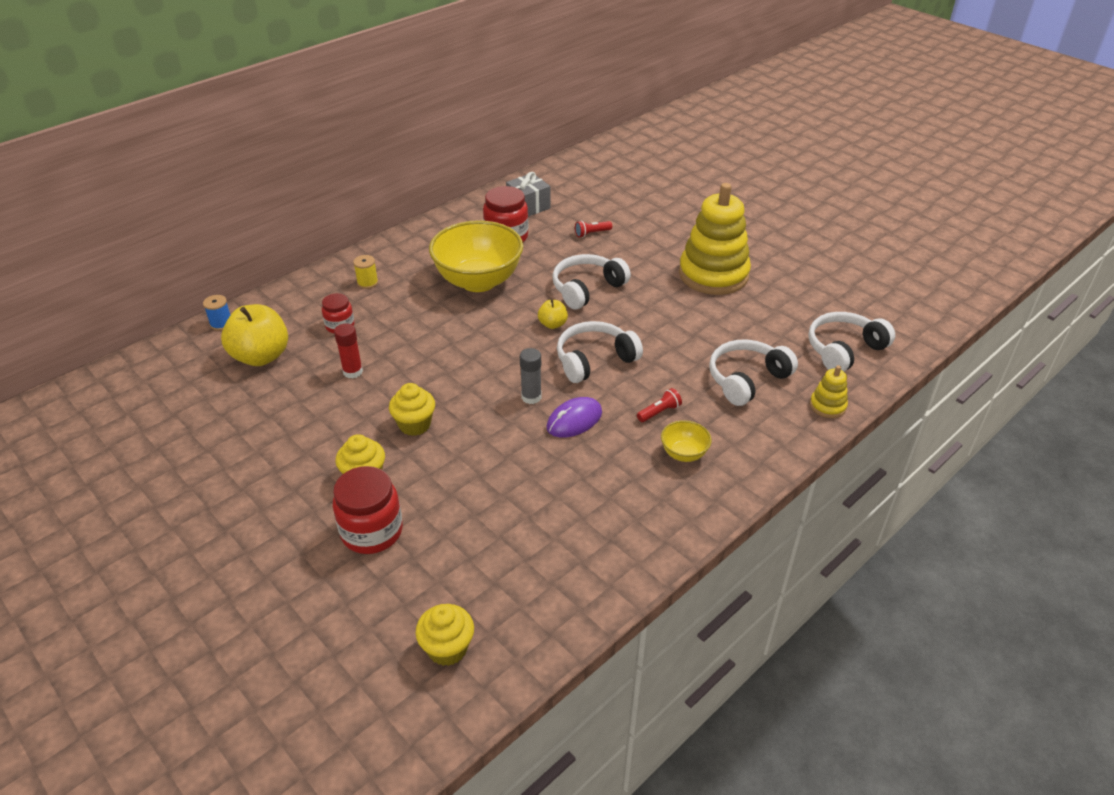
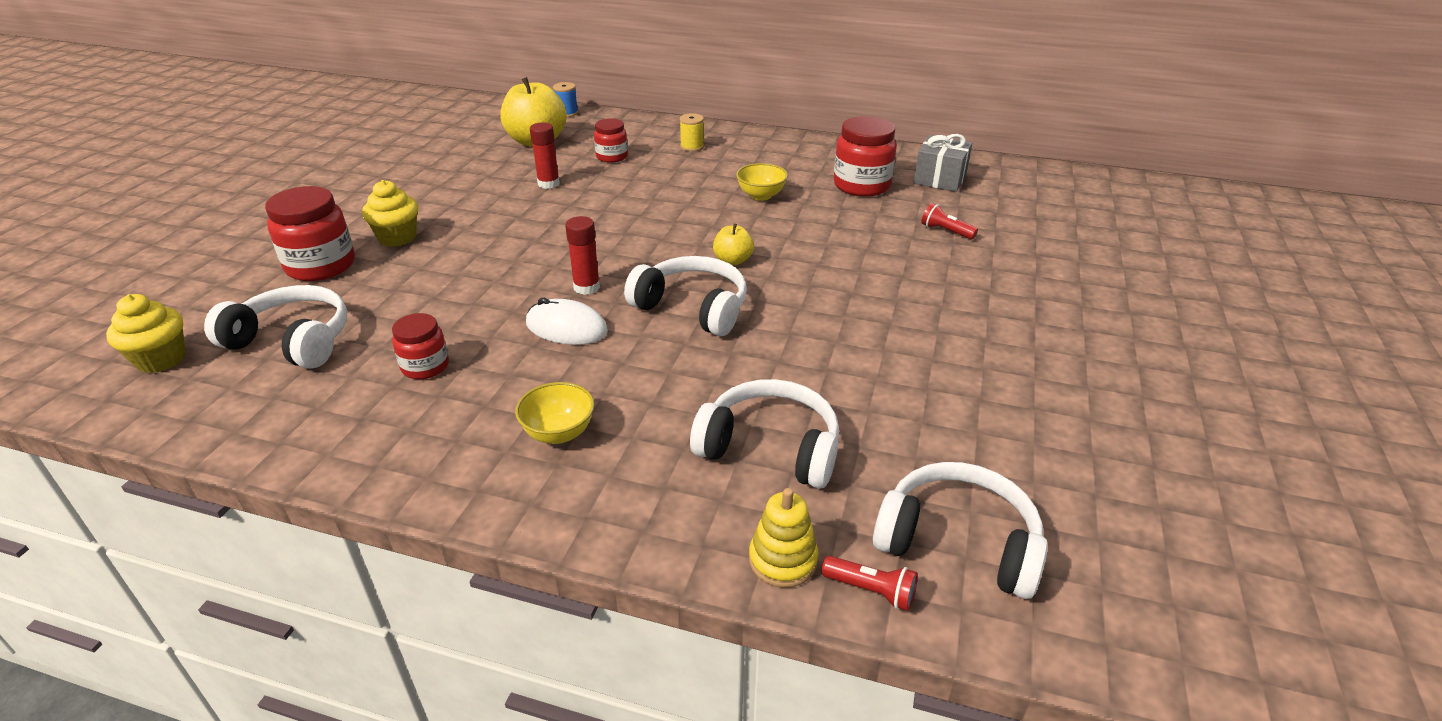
camera: 60 degrees right, 5 degrees down
(414, 425) = (491, 237): yellow cupcake -> none
(478, 281) = (761, 196): yellow bowl -> yellow bowl, size x0.44
(531, 397) = (586, 287): grey glue stick -> red glue stick
(571, 497) = (425, 366): none -> red jar
(574, 420) = (566, 327): purple mouse -> white mouse
(587, 288) = (828, 261): white headphones -> white headphones (292, 341)
(659, 412) = (630, 387): red flashlight -> red flashlight (871, 590)
(713, 275) = (986, 347): yellow stacking toy -> none

